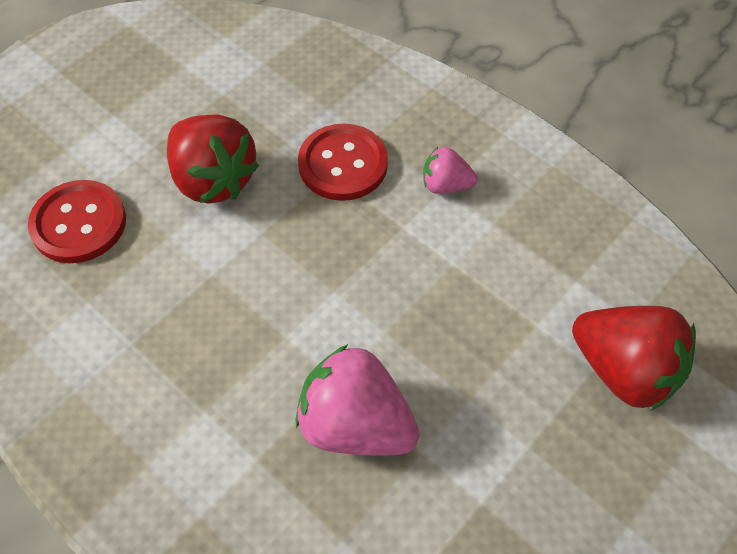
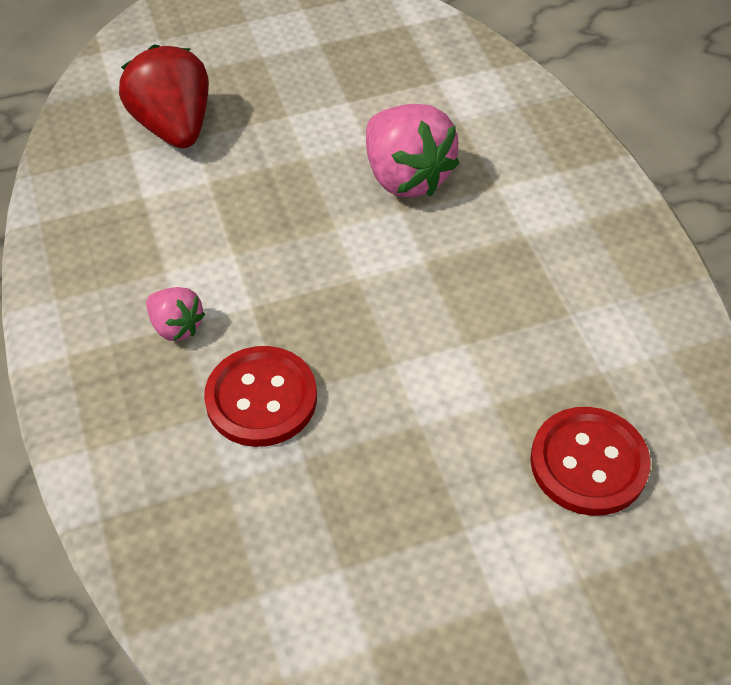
camera: 150 degrees left, 5 degrees down
(213, 180) = (413, 447): red strawberry -> none

